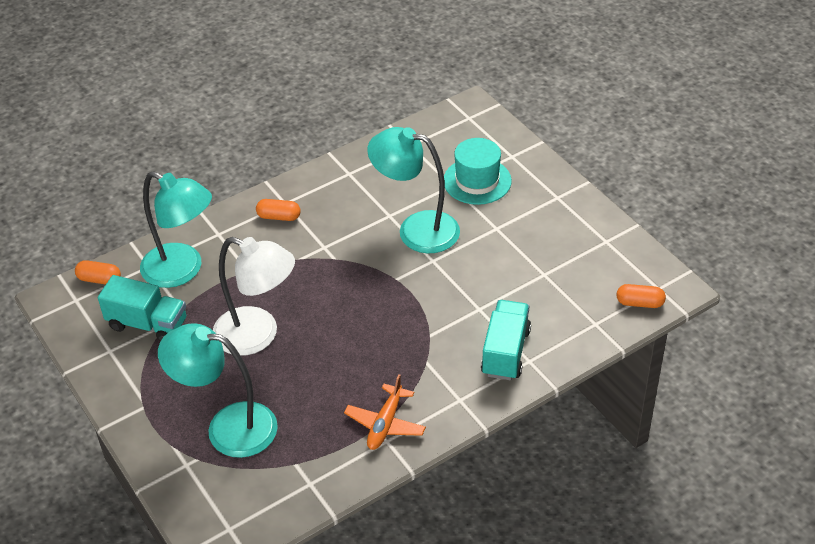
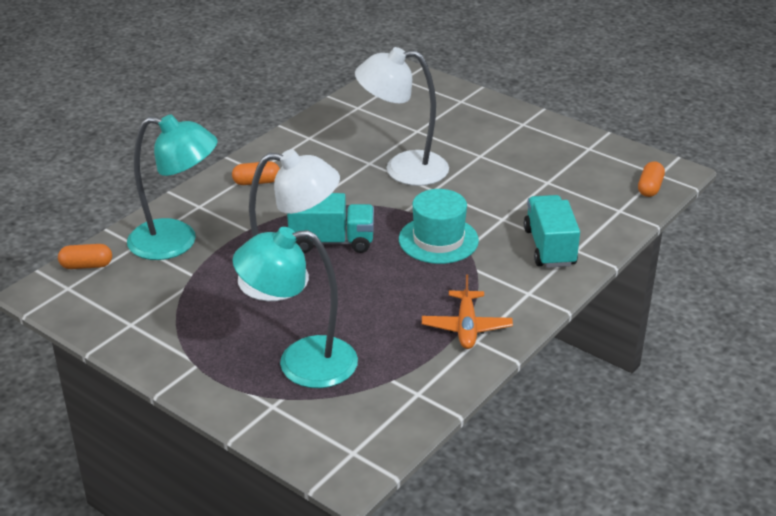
camera: 20 degrees left, 10 degrees down
(148, 324) = (162, 293): turquoise truck -> turquoise truck (332, 241)
(416, 229) = (403, 169): turquoise lamp -> white lamp
(477, 181) = (439, 124): turquoise hat -> turquoise hat (438, 240)
(639, 303) = (649, 188): orange capsule -> orange capsule turned 60 degrees counterclockwise

